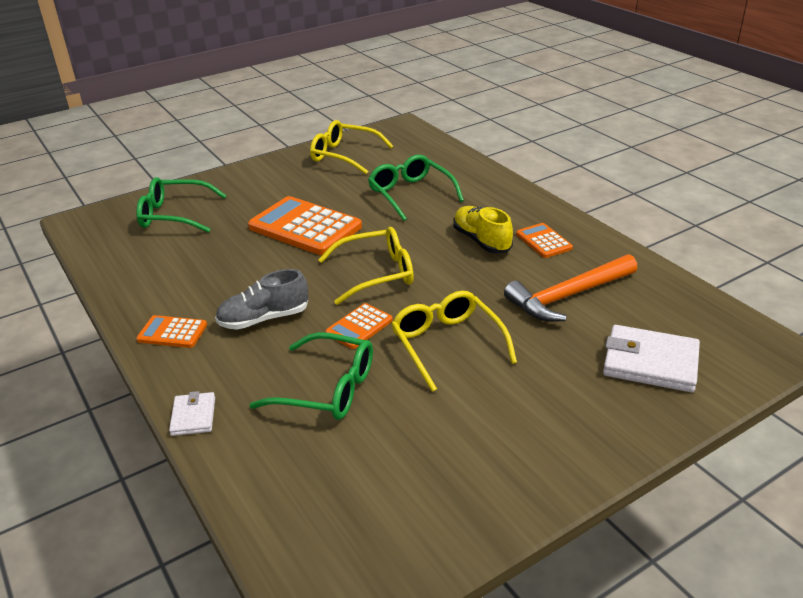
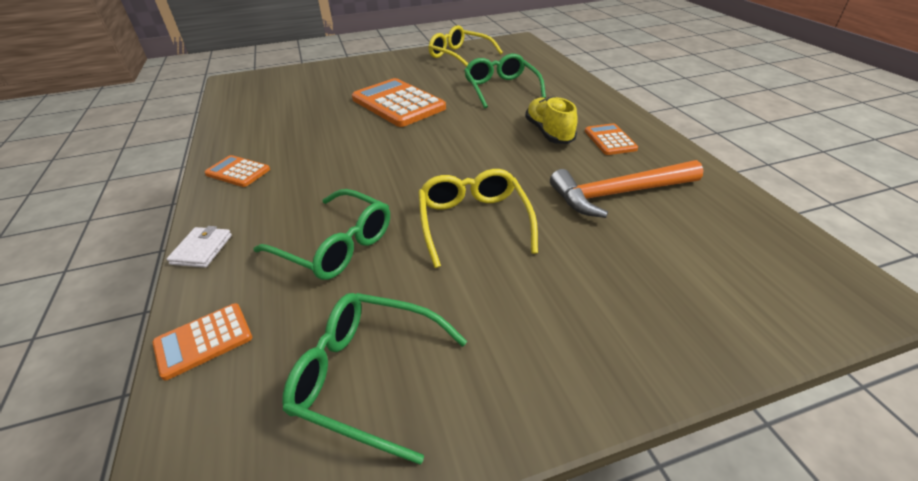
camera: 15 degrees right, 5 degrees up
(175, 215) = (303, 84): green glasses -> green glasses (368, 376)
(264, 319) = (319, 172): grey shoe -> none
(359, 327) = (398, 191): orange calculator -> orange calculator (203, 340)
(376, 274) = (438, 148): yellow glasses -> none
(650, 362) = (693, 280): white wallet -> none

